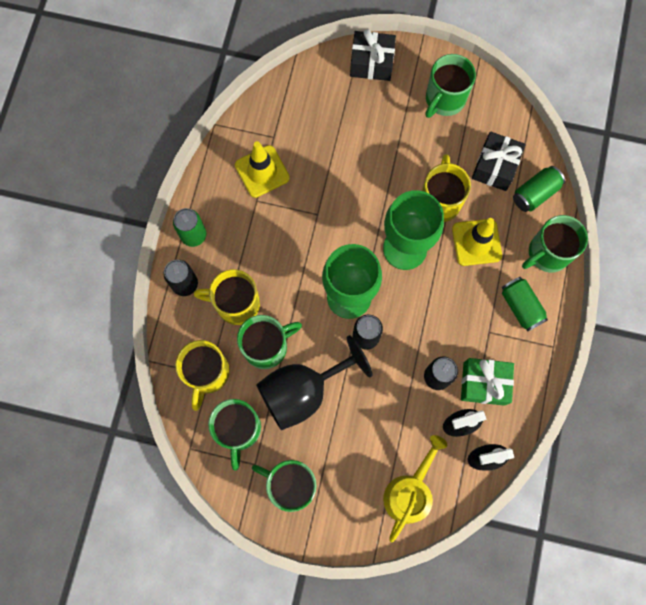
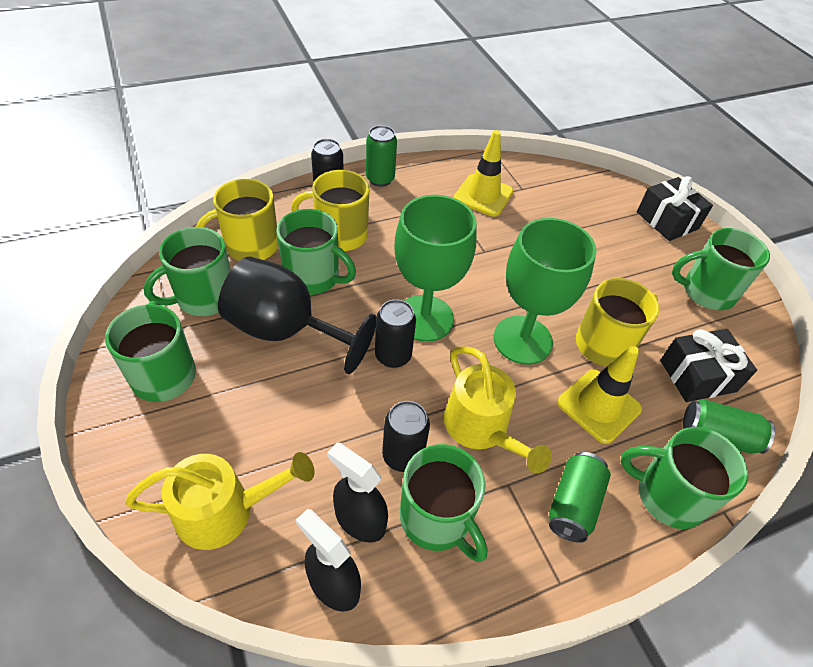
camera: 50 degrees right, 25 degrees down
(236, 304) = (339, 235): yellow mug -> yellow mug turned 60 degrees counterclockwise
(448, 321) = (481, 429): none -> yellow watering can
(484, 384) = (436, 519): green gift -> green mug

